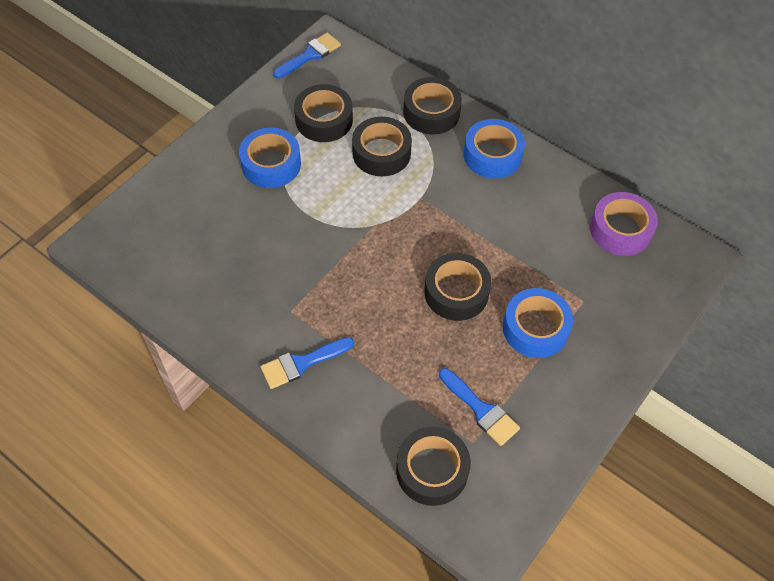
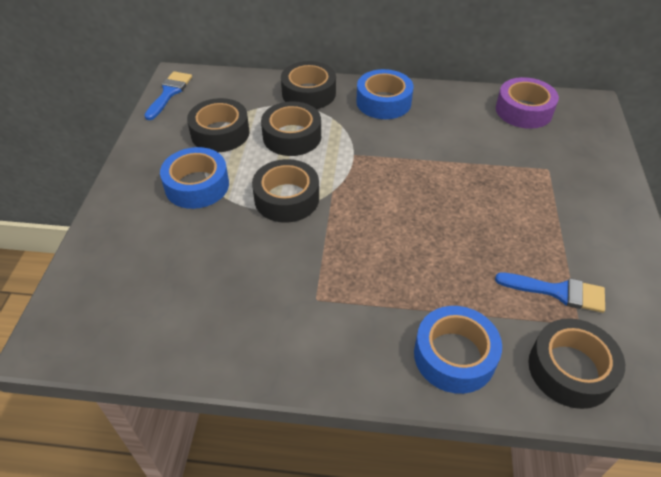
camera: 30 degrees left, 10 degrees down
(302, 363) = (367, 341): blue brush -> none
(456, 292) = (448, 210): black tape -> black tape (286, 198)
(535, 328) = (534, 206): blue tape -> blue tape (454, 356)

